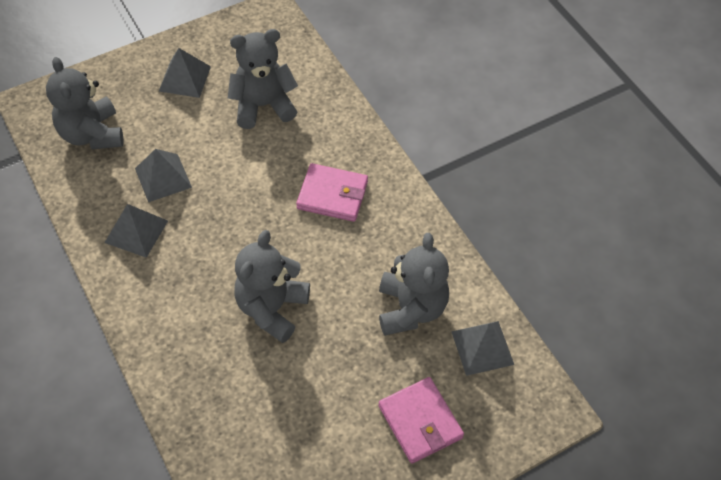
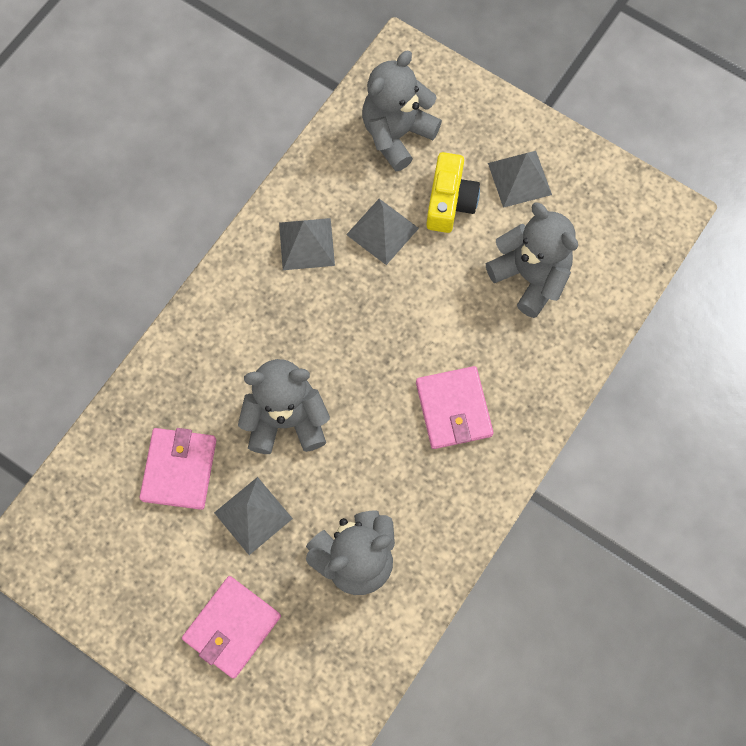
camera: 65 degrees right, 15 degrees up
(171, 126) = (450, 201): none -> yellow camera
(265, 406) = (179, 469): none -> pink wallet
(482, 347) = (347, 654): grey pyramid -> grey pyramid (253, 515)

